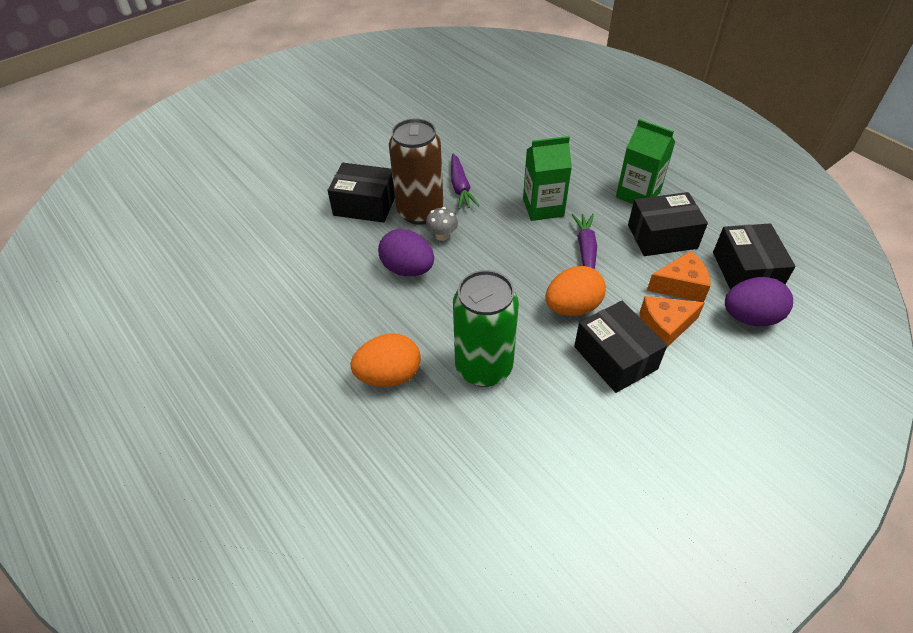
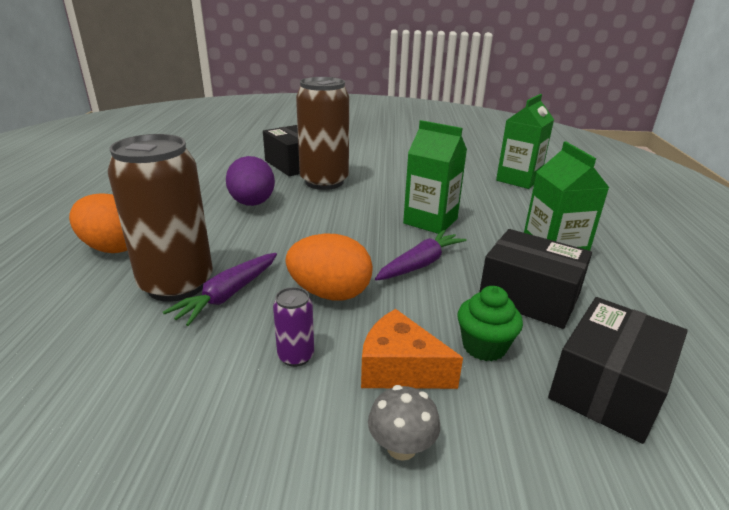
camera: 40 degrees right, 20 degrees down
(442, 236) = (313, 199): grey mushroom -> grey mushroom (401, 447)
(460, 187) = (381, 183): purple carrot -> purple carrot (228, 295)
(483, 367) = (177, 285): green can -> brown can
(540, 126) = (518, 179): none -> green carton
(615, 357) = (296, 356): black box -> purple can
(680, 286) = (484, 346): orange cheese -> green cupcake
(750, 317) = (540, 438): purple egg -> none

